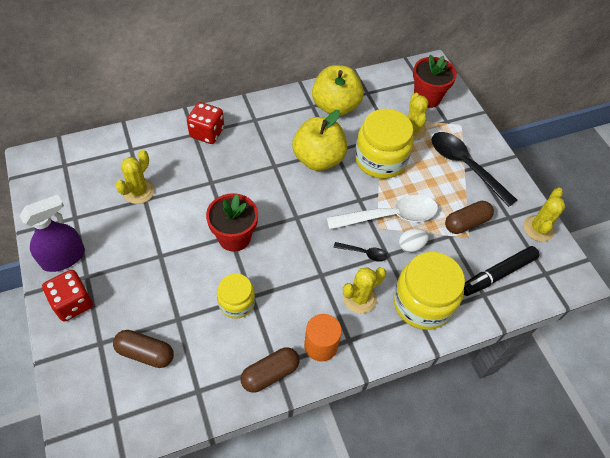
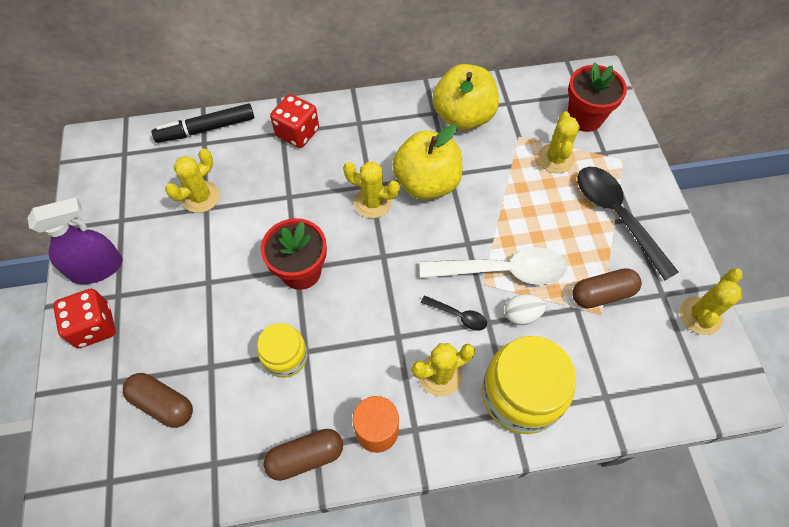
camera: 15 degrees right, 5 degrees up
(279, 178) = (372, 202): none -> yellow cactus
(380, 159) = (506, 193): yellow jar -> none
(497, 274) = (630, 371): black marker -> black marker (206, 129)

